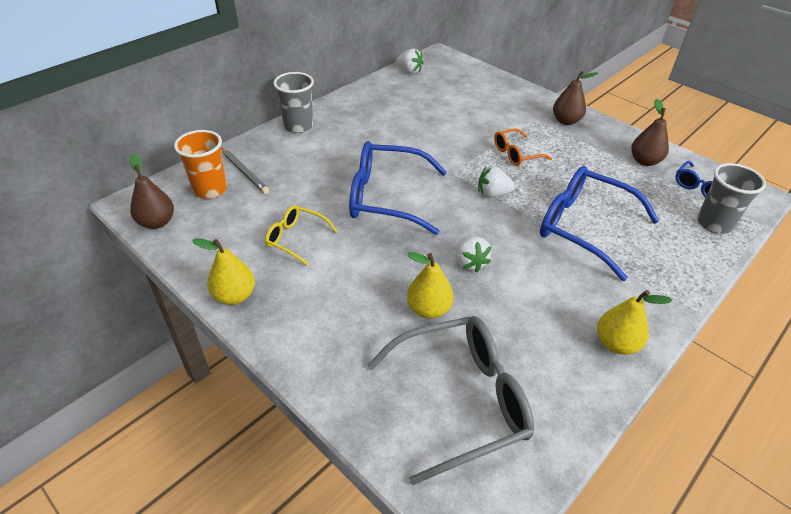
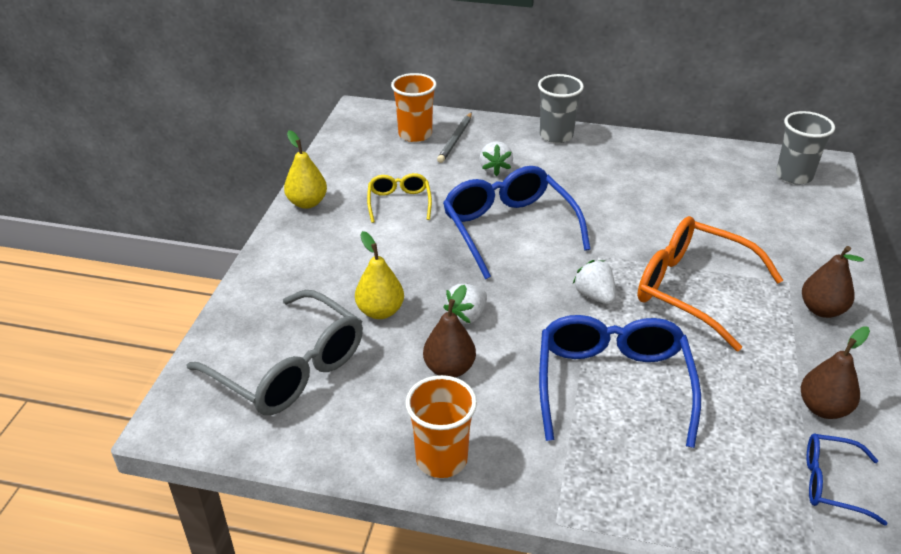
camera: 60 degrees right, 5 degrees down
(157, 222) = (352, 131): brown pear -> brown pear (449, 369)
(409, 71) = (753, 157): white strawberry -> white strawberry (495, 169)
(516, 154) = (691, 289): orange glasses -> orange glasses, size x1.90
(616, 344) = (441, 459): yellow pear -> orange cup
(714, 223) = (757, 512): grey cup -> grey cup (794, 176)

